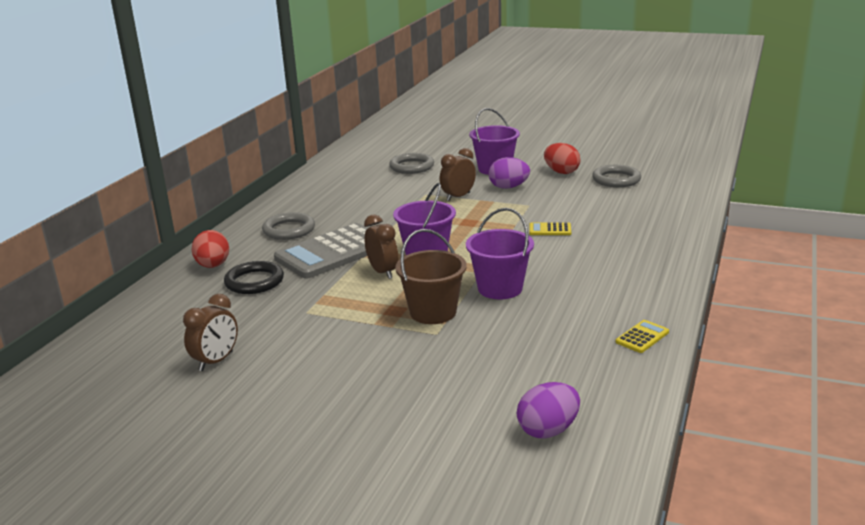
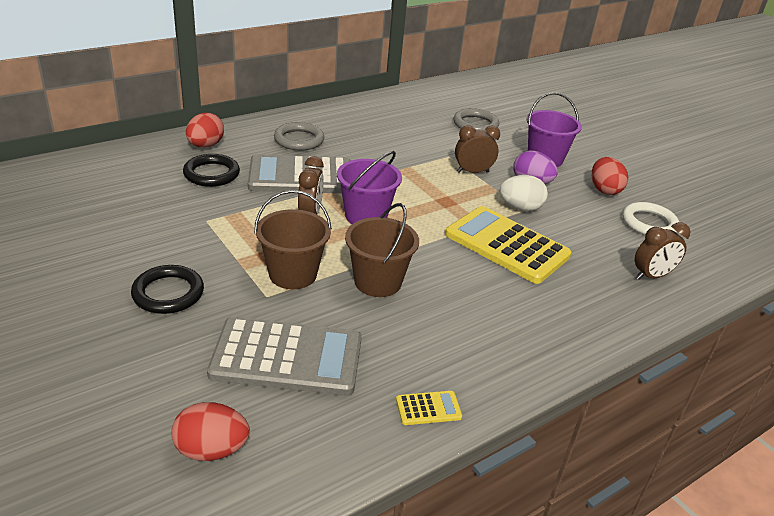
camera: 30 degrees right, 10 degrees up
(216, 361) = (92, 229): brown clock -> brown clock (651, 276)
(358, 368) = (168, 293): none -> black ring
(500, 288) = (378, 282): purple bucket -> brown bucket
(511, 358) = (287, 357): none -> grey calculator
(524, 205) = (520, 208): none -> white egg
(548, 430) = (211, 450): purple egg -> red egg
(550, 230) = (506, 245): yellow calculator -> yellow calculator, size x2.45
(616, 179) = (649, 223): grey ring -> white ring

